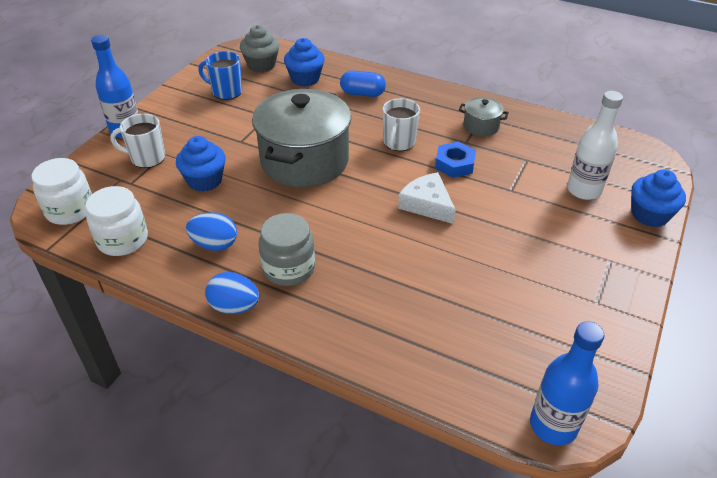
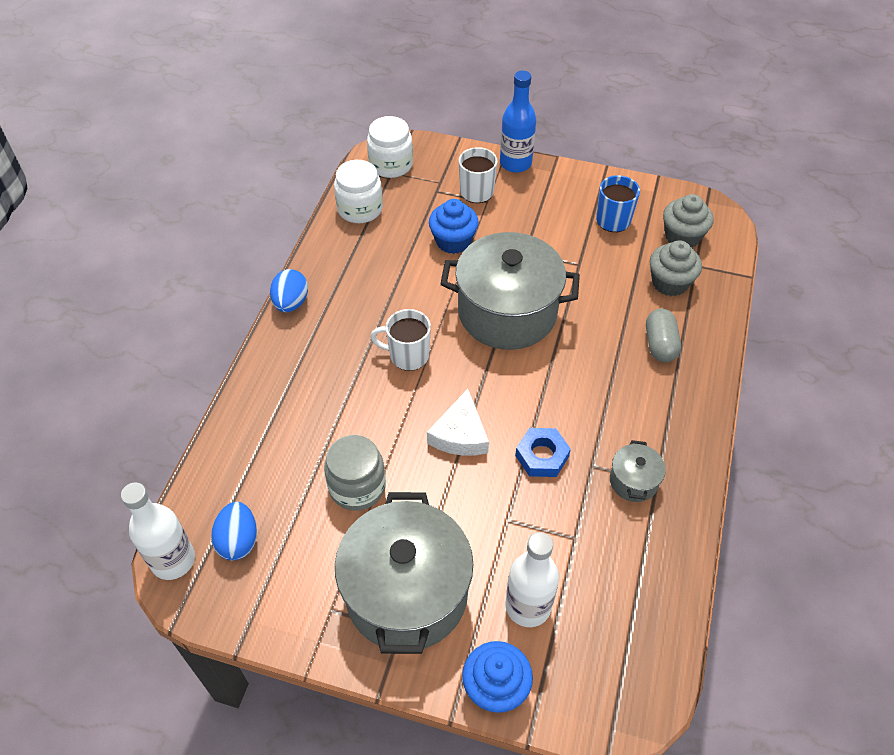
camera: 80 degrees right, 10 degrees up
(214, 244) = (365, 271): blue egg -> blue egg (238, 541)
(288, 268) = (342, 331): grey jar -> grey jar (357, 486)
(305, 79) = (670, 283): blue cupcake -> grey cupcake
(362, 93) = (660, 344): blue capsule -> grey capsule
(399, 143) = (567, 394): white mug -> white mug (408, 355)
(427, 204) = (460, 434): white cheese -> white cheese turned 150 degrees clockwise
(553, 425) = (173, 560): blue bottle -> white bottle
(578, 253) = (406, 593): none -> grey pot

